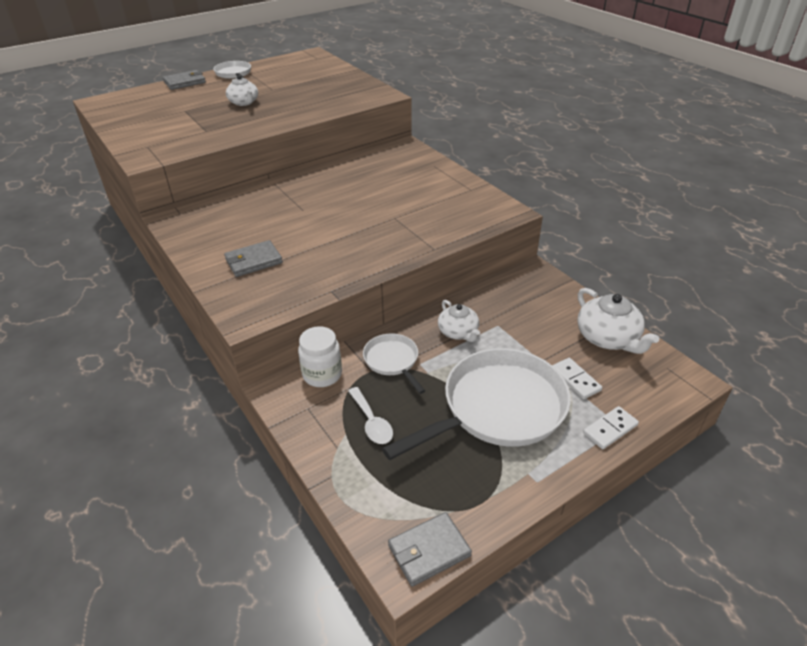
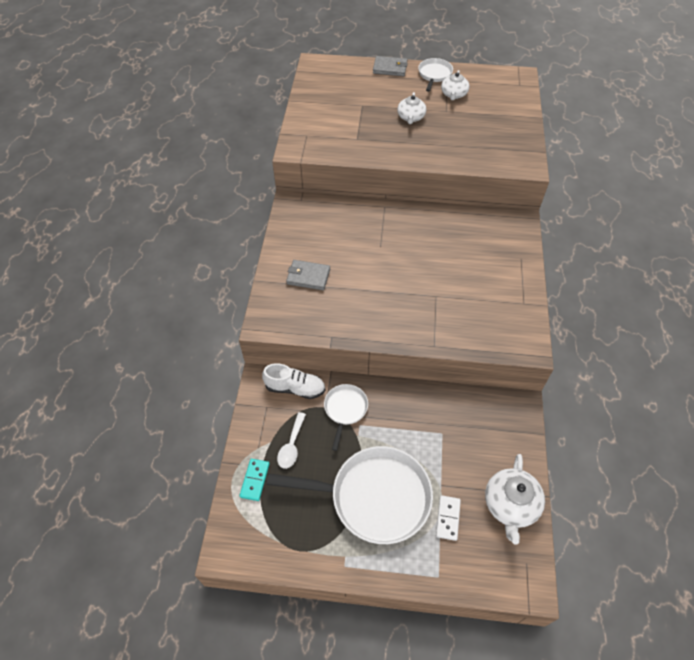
camera: 40 degrees right, 15 degrees up
(322, 374) = (295, 388): white jar -> white shoe
(365, 477) = (255, 480): none -> turquoise domino
(429, 551) = (245, 554): grey wallet -> none
(458, 332) = (409, 418): white teapot -> white teapot (453, 94)
(610, 429) = (429, 572): white domino -> none

